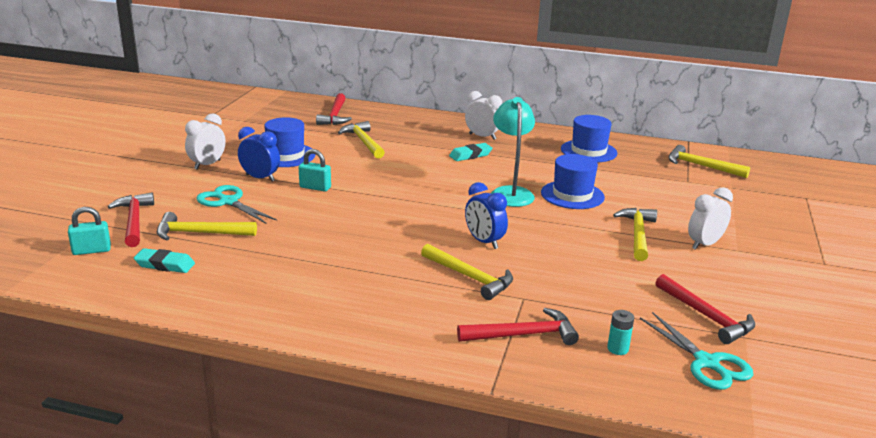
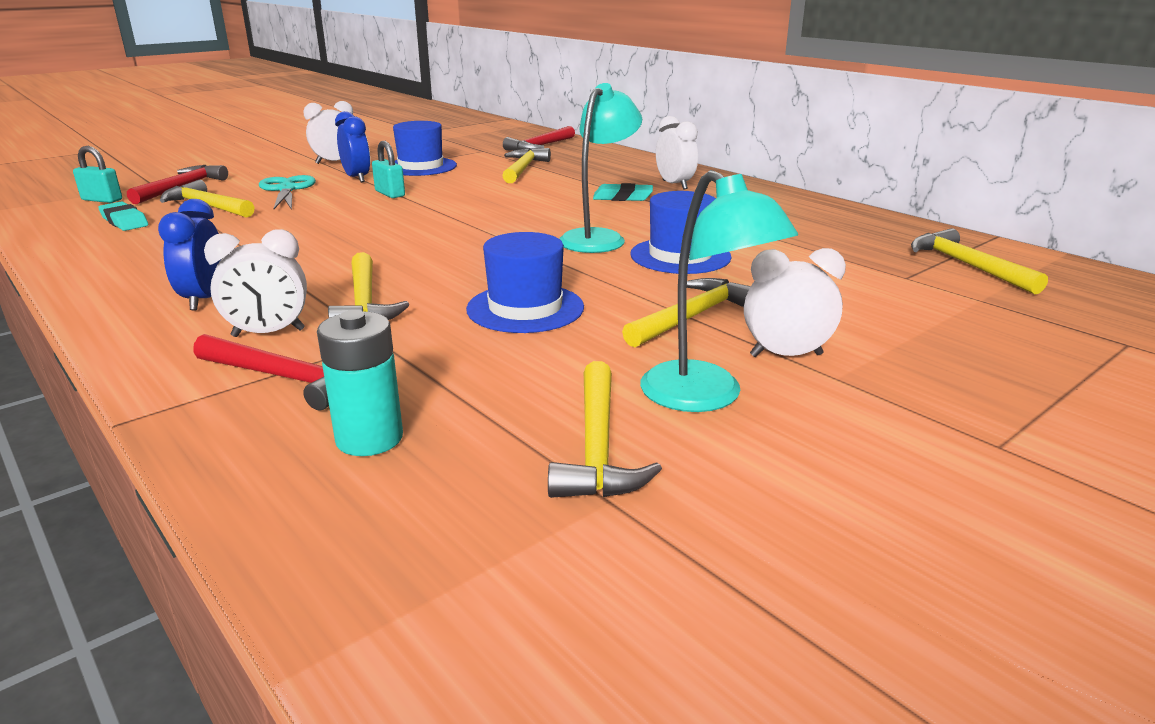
camera: 35 degrees right, 0 degrees up
(458, 314) = (268, 333): none -> white clock
(484, 242) = (460, 274): blue clock -> blue clock (204, 299)
(588, 151) = (799, 219): blue hat -> blue hat (525, 308)
(617, 349) = (369, 438): turquoise battery -> turquoise battery, size x1.69
(707, 278) = (704, 397): none -> turquoise lamp
(707, 317) = (597, 447): red hammer -> yellow hammer
(707, 363) = (463, 511): turquoise scissors -> none

